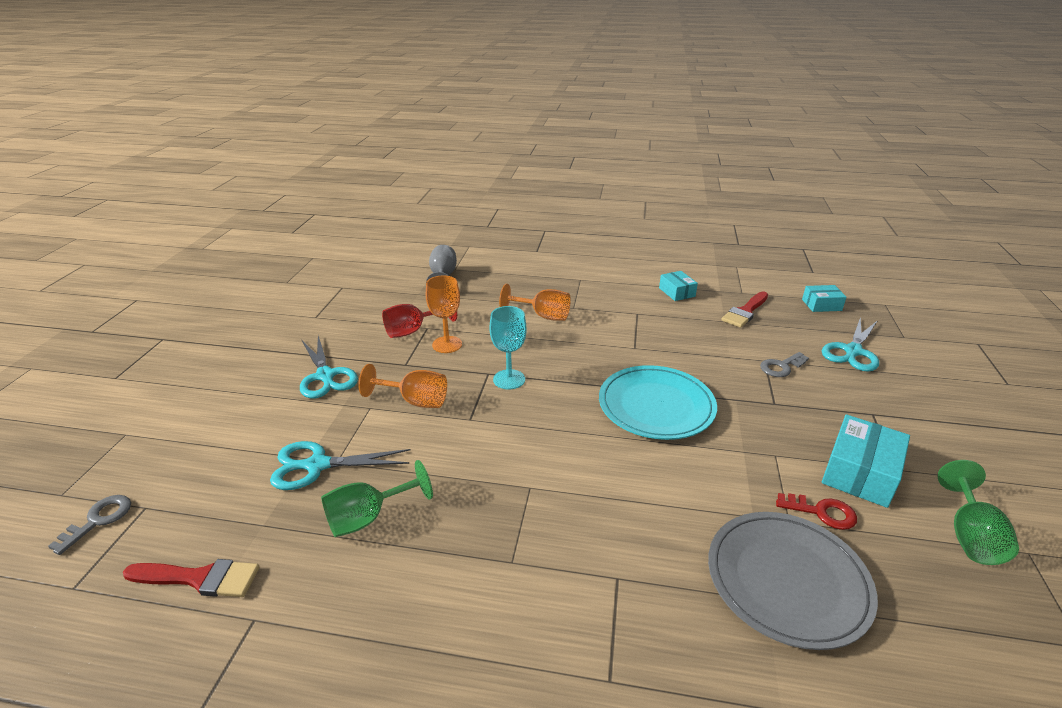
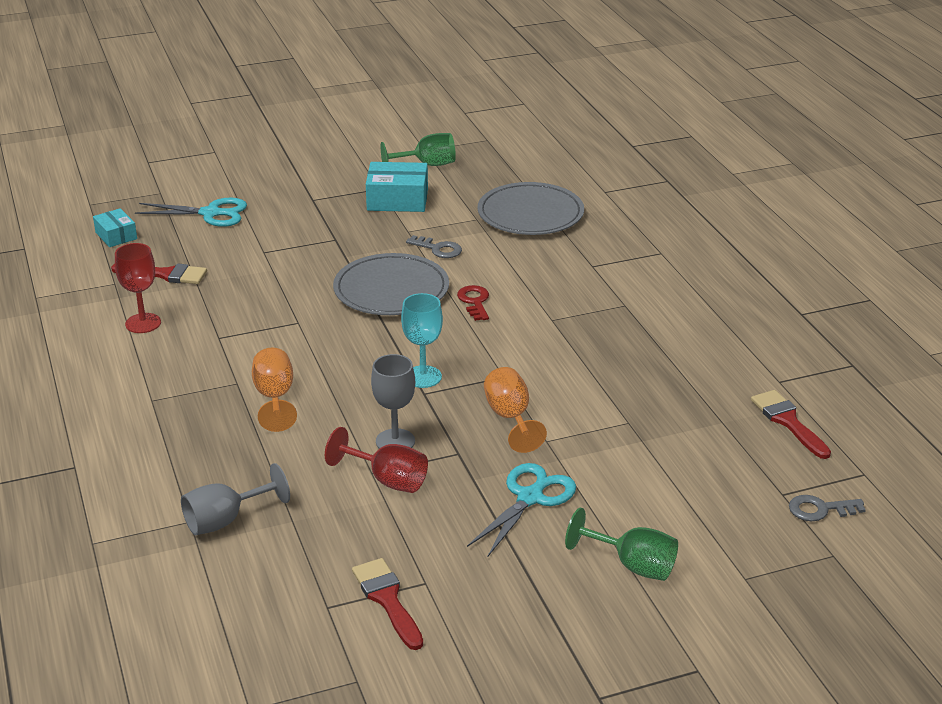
camera: 120 degrees left, 0 degrees up
(317, 465) = (643, 430): turquoise scissors -> none
(321, 303) = (387, 600): none -> red brush
(368, 517) = (660, 377): green goblet -> green goblet (632, 565)
(447, 344) = (395, 441): orange goblet -> grey goblet
(656, 406) = (391, 290): turquoise plate -> grey plate
(677, 292) = (143, 323): turquoise box -> red goblet
(781, 367) = (270, 243): grey key -> grey key (438, 249)
(822, 512) = (455, 209): red key -> red key (474, 301)

